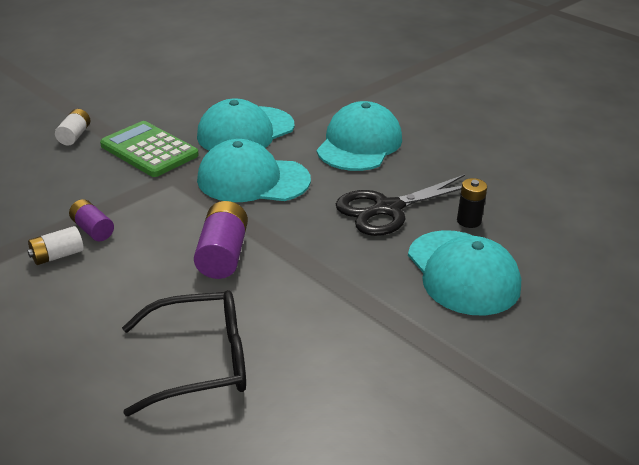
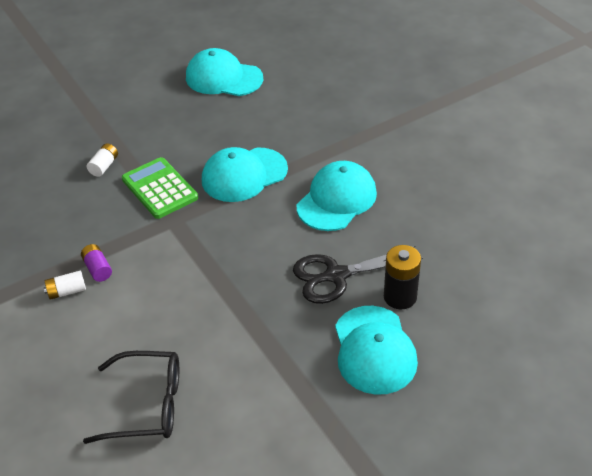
camera: 15 degrees right, 10 degrees up
(222, 255) = (189, 306): purple battery -> none
(253, 180) = (235, 231): turquoise cap -> turquoise cap (223, 78)
(469, 221) = (400, 297): black battery -> black battery, size x1.61

